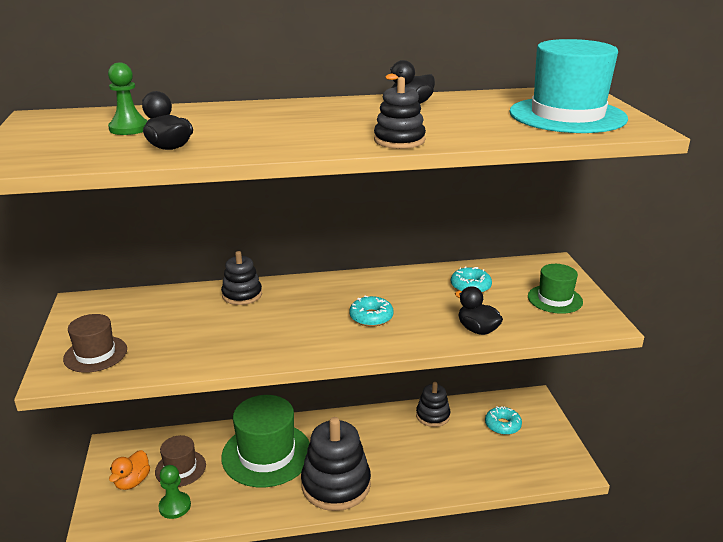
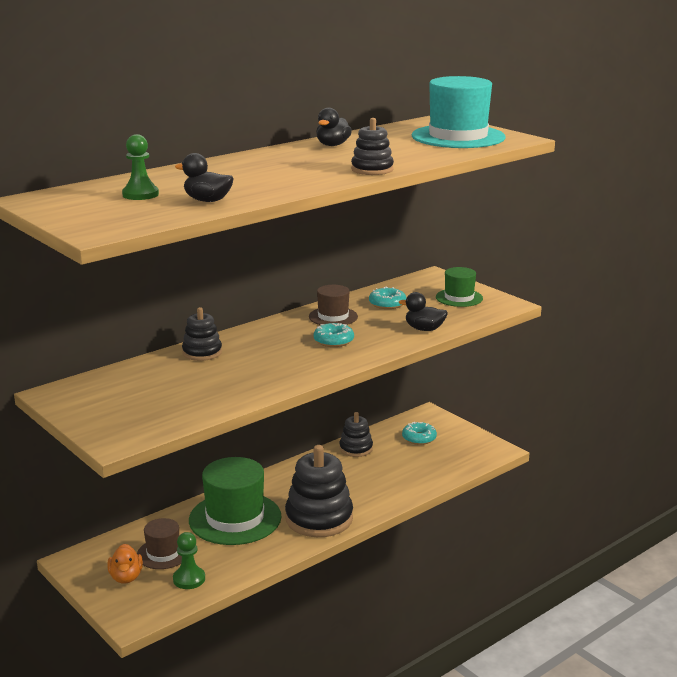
camera: 30 degrees left, 5 degrees down
(95, 354) = (129, 421): brown hat -> brown hat (333, 317)

